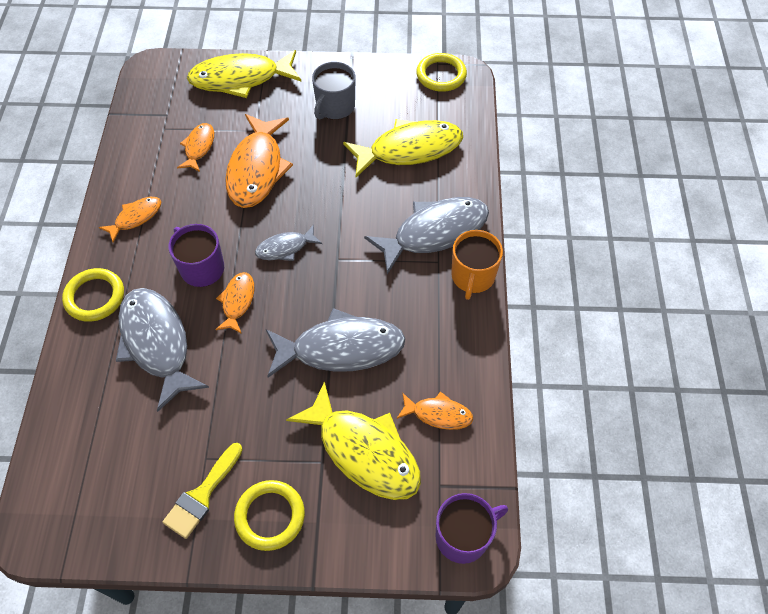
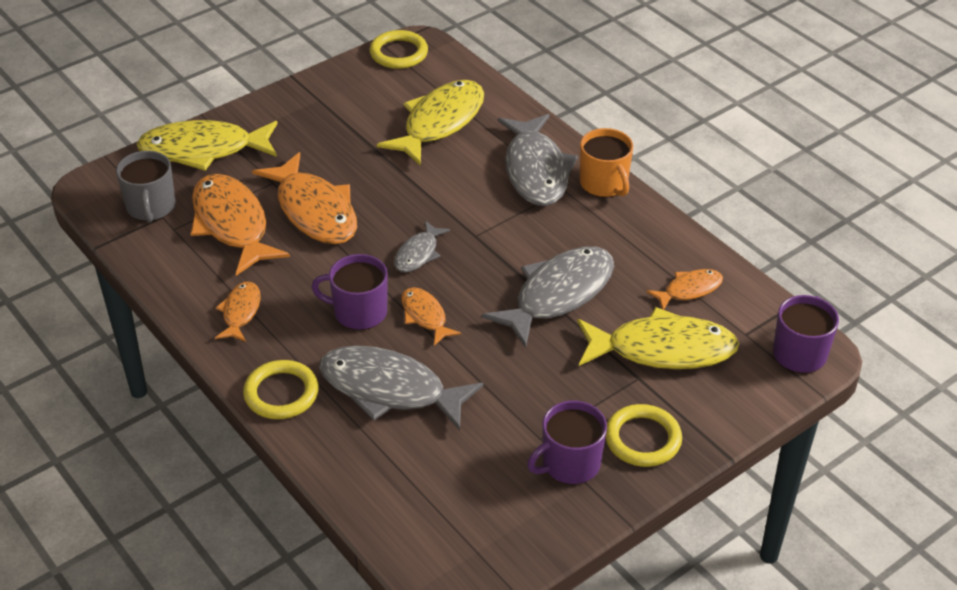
camera: 40 degrees left, 15 degrees down
(199, 147) = (232, 224): orange fish -> orange fish, size x1.93
(202, 495) = (569, 463): yellow brush -> purple mug
(240, 79) = (203, 150): yellow fish -> yellow fish turned 45 degrees clockwise
(335, 107) = (329, 125): grey mug -> grey mug (151, 207)
(435, 232) = (536, 170): grey fish -> grey fish turned 150 degrees clockwise

